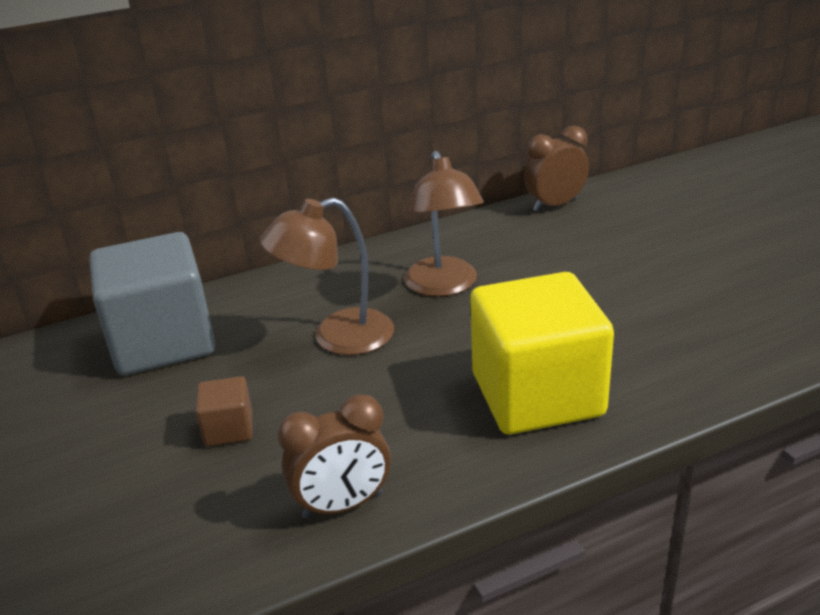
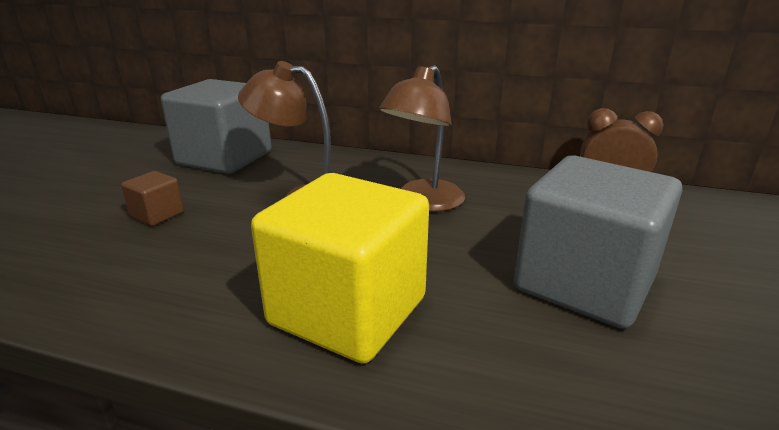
camera: 40 degrees right, 5 degrees down
(343, 505) = (104, 295): brown clock -> none
(637, 290) = (584, 283): none -> grey cube

